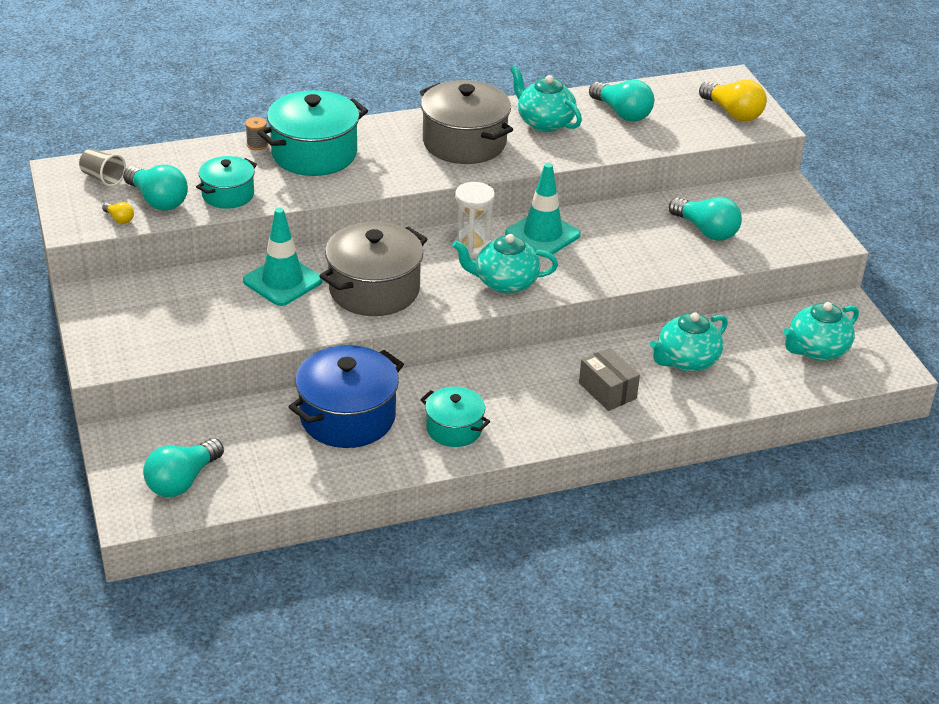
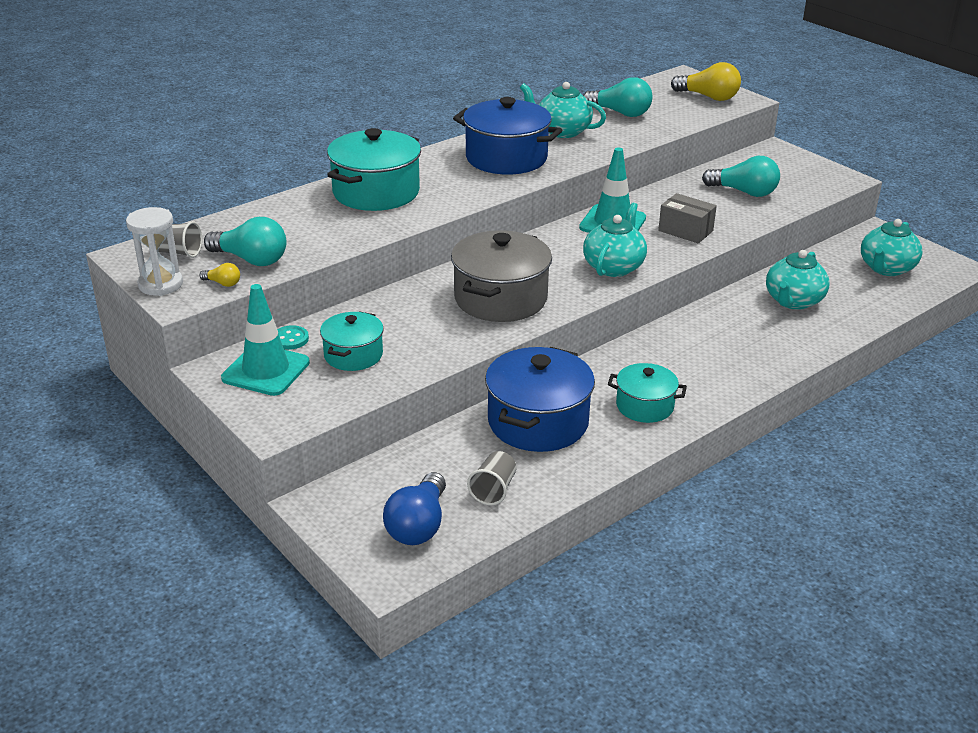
camera: 20 degrees left, 5 degrees down
(165, 283) = (290, 339): none -> turquoise button
(182, 481) = (418, 525): turquoise light bulb -> blue light bulb
(228, 195) = (319, 240): turquoise pot -> turquoise pot (353, 355)
(257, 144) = (314, 195): grey spool -> none
(265, 468) = (493, 490): none -> grey cup
(282, 281) = (407, 311): turquoise traffic cone -> turquoise traffic cone (266, 370)
(464, 143) = (506, 158): grey pot -> blue pot
(472, 247) = (560, 246): white hourglass -> white hourglass (160, 284)
(505, 283) = (614, 267): turquoise teapot -> turquoise teapot turned 135 degrees clockwise
(607, 391) = (750, 340): grey box -> grey box (685, 231)

